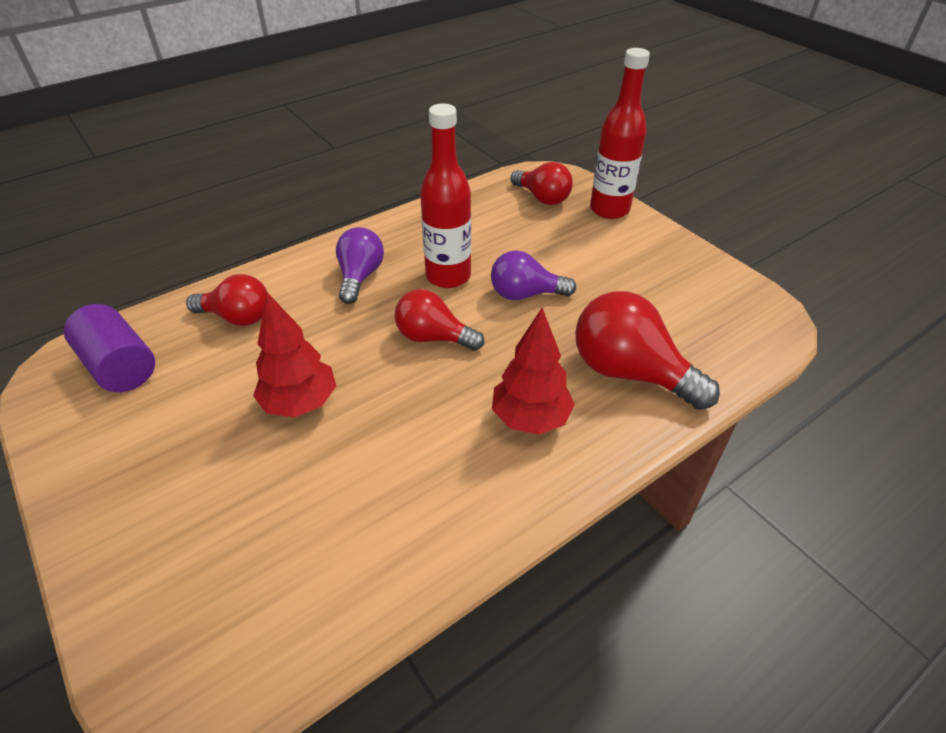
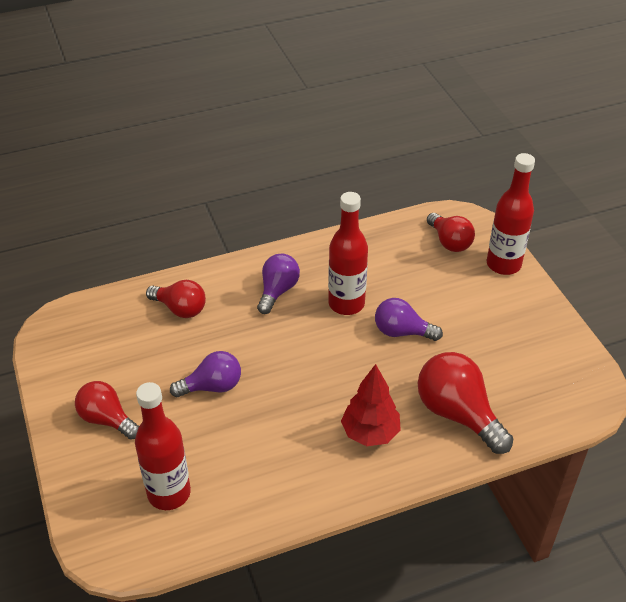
camera: 15 degrees right, 0 degrees up
(120, 366) = (94, 332): purple cylinder -> none
(264, 569) = (169, 493): none -> red bottle
(300, 403) = (212, 386): red tree -> purple light bulb
(433, 337) = (319, 355): red light bulb -> red light bulb (107, 419)

